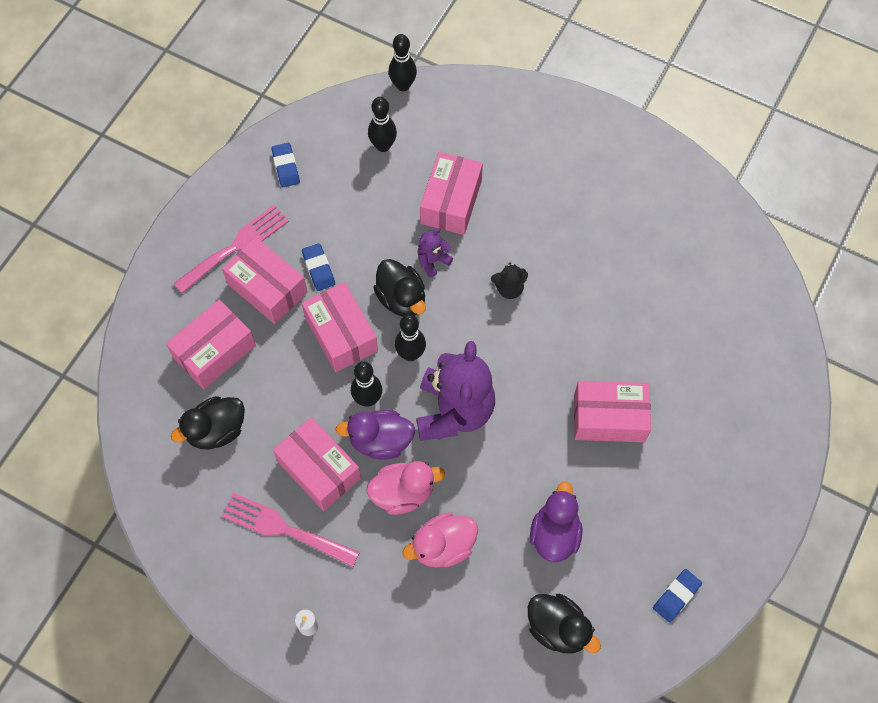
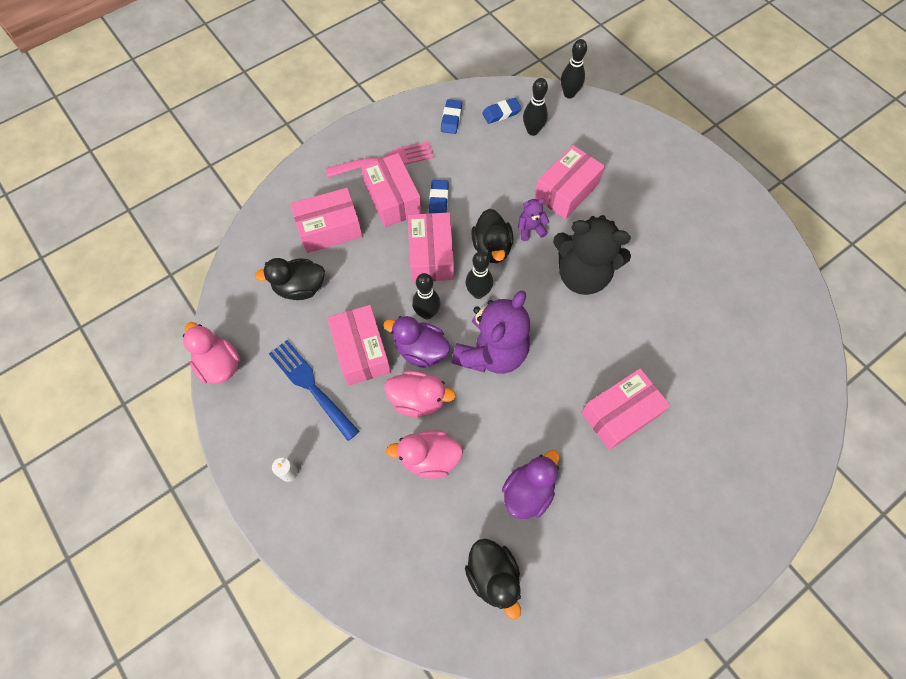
camera: 25 degrees right, 0 degrees up
(173, 551) = (219, 365): none -> pink duck
(284, 529) = (310, 385): pink fork -> blue fork
(509, 288) = (582, 274): black teddy bear -> black teddy bear, size x2.28
(609, 418) = (620, 414): pink box -> pink box turned 60 degrees counterclockwise
(676, 596) = (612, 598): blue eraser -> blue eraser (501, 113)

